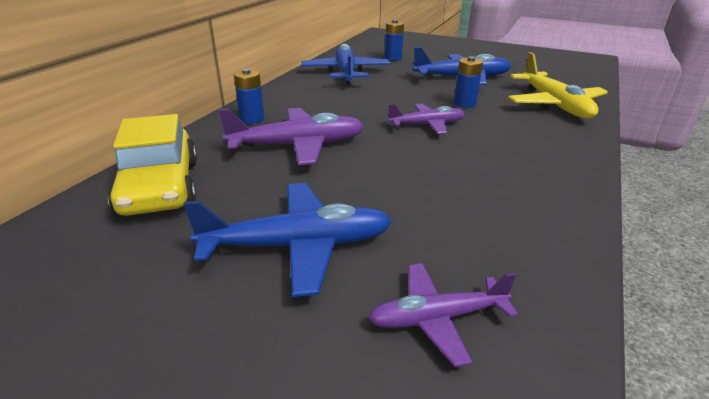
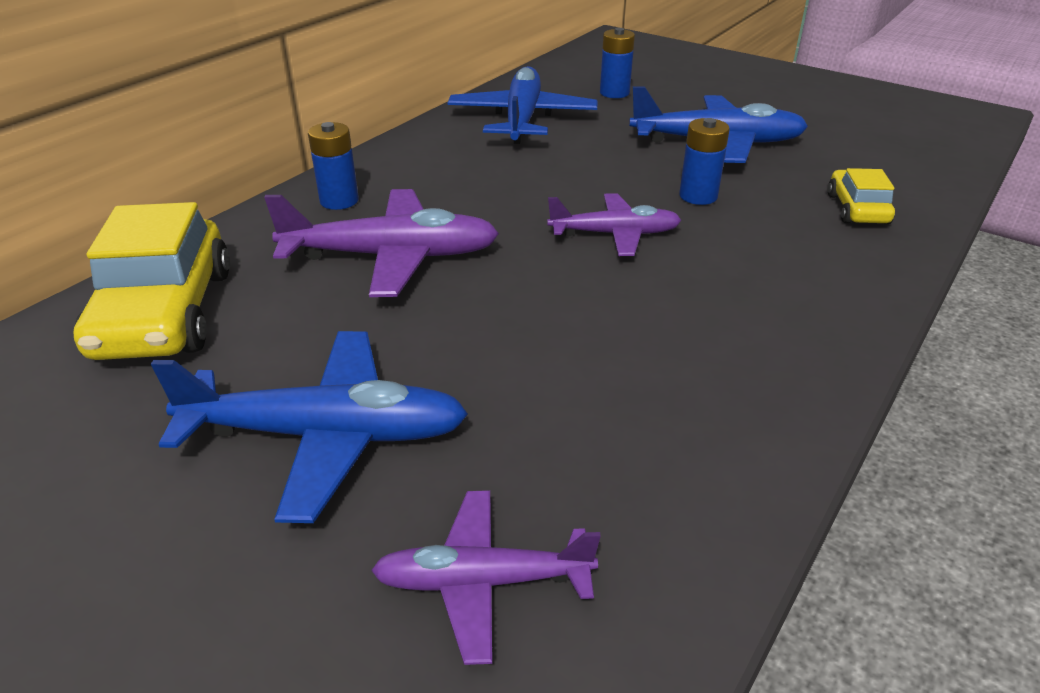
camera: 10 degrees right, 5 degrees up
(554, 104) = (857, 209): yellow plane -> yellow car

